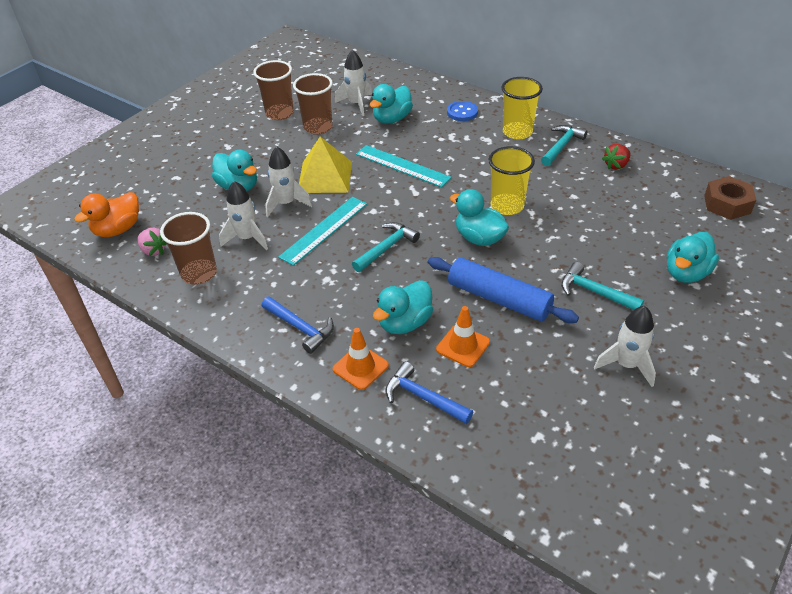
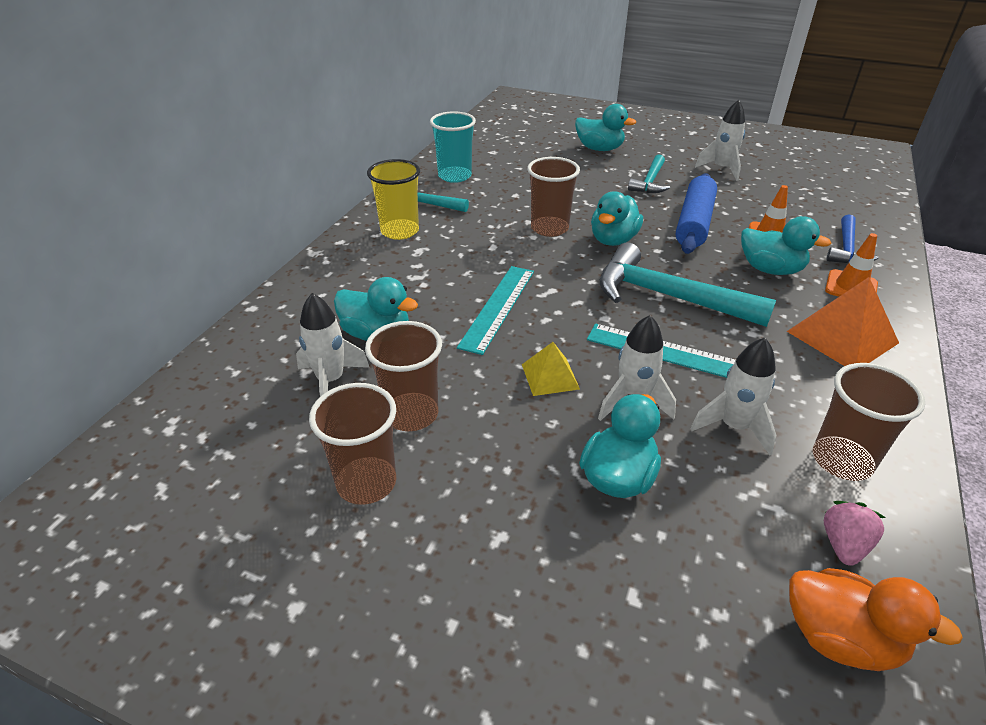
camera: 105 degrees left, 5 degrees down
(300, 328) = (842, 337): blue hammer -> orange pyramid
(325, 177) = (550, 376): yellow pyramid -> yellow pyramid, size x0.59
(386, 248) = (668, 297): turquoise hammer -> turquoise hammer, size x1.78
(462, 112) = (354, 274): blue button -> none
(507, 206) = (549, 228): yellow cup -> brown cup
(616, 165) = (455, 176): red strawberry -> turquoise cup
(727, 204) = (499, 133): brown nut -> none

